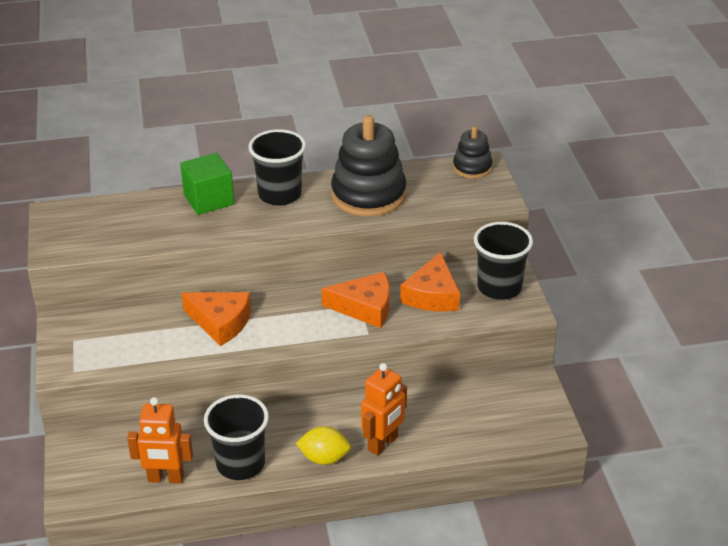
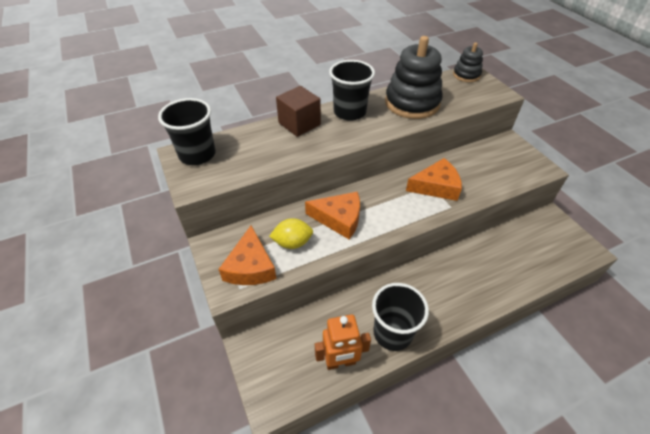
camera: 15 degrees left, 10 degrees up
(209, 200) = (299, 124): green cube -> brown cube
(324, 458) = (451, 312): yellow lemon -> yellow lemon (292, 242)
(383, 444) = (486, 289): orange robot -> none
(432, 295) = (475, 169): orange cheese -> orange cheese (250, 267)
(499, 287) = (514, 155): black cup -> black cup (197, 155)

